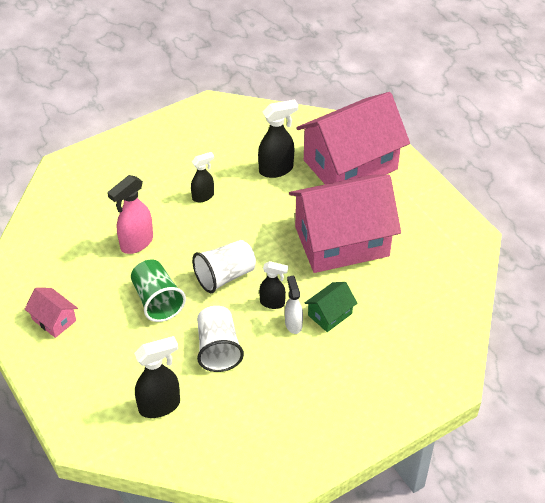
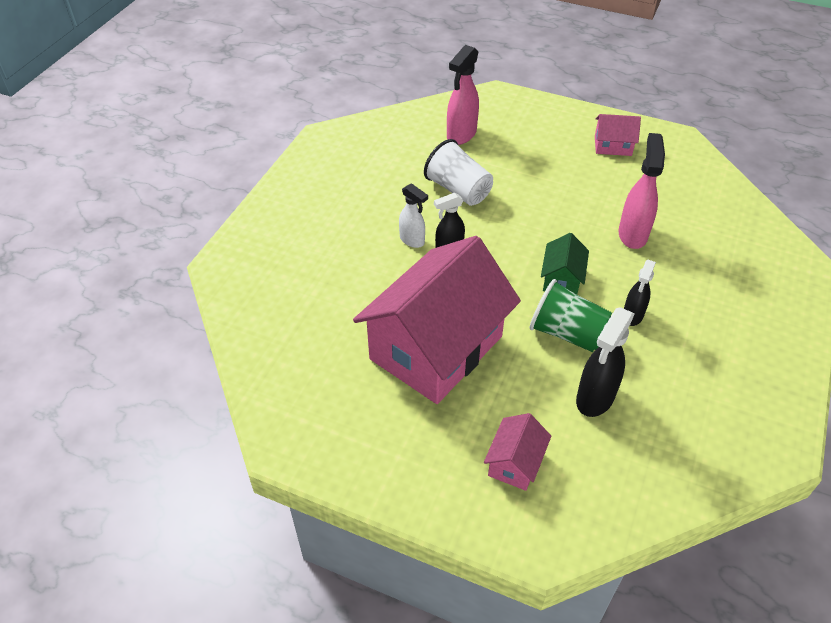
camera: 145 degrees right, 0 degrees up
(157, 301) = (551, 198): green cup -> green cup (567, 333)
(160, 406) = (461, 135): black spray bottle -> pink spray bottle
(225, 276) = (518, 248): white cup -> none
(330, 314) = (385, 266): green house -> green house (561, 279)
(350, 165) = (515, 463): pink house -> pink house, size x0.42

